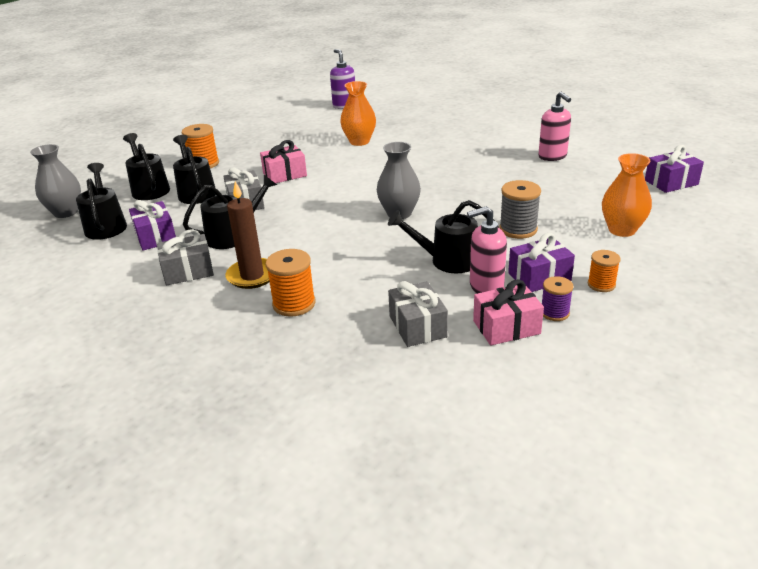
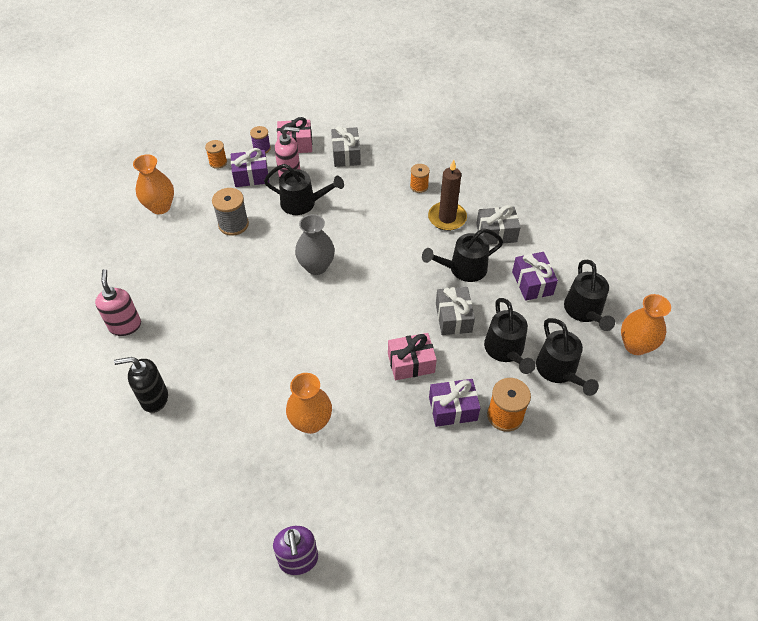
camera: 170 degrees left, 20 degrees up
(66, 212) = (635, 345): grey vase -> orange vase
(294, 304) = (419, 186): orange spool -> orange spool, size x0.63
(488, 133) = (154, 398): none -> black soap dispenser
(671, 182) = (65, 255): purple gift -> purple gift (453, 409)

